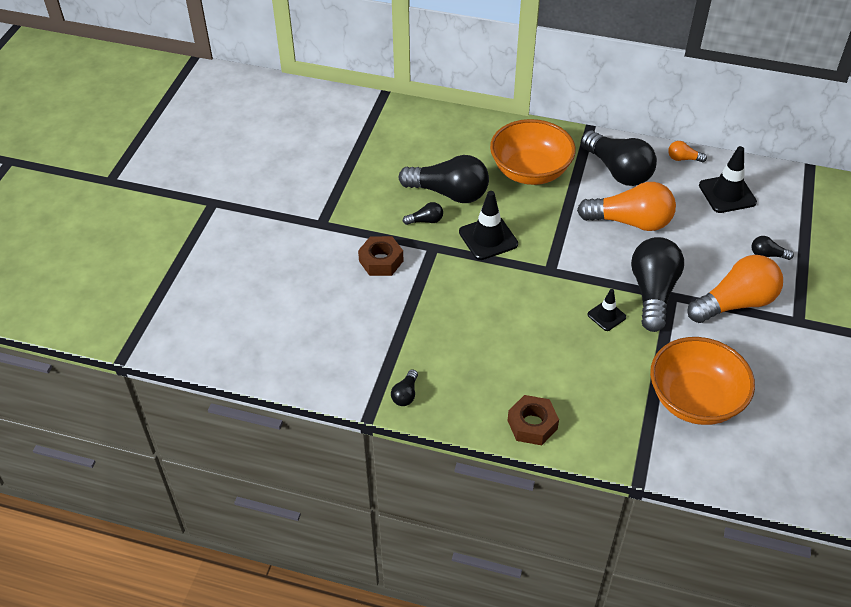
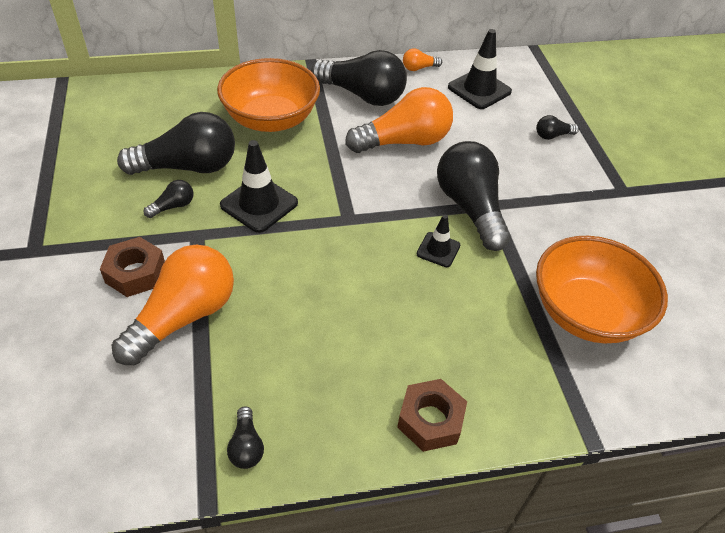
camera: 30 degrees left, 0 degrees up
(735, 303) = (556, 192): orange light bulb -> orange light bulb (184, 317)

